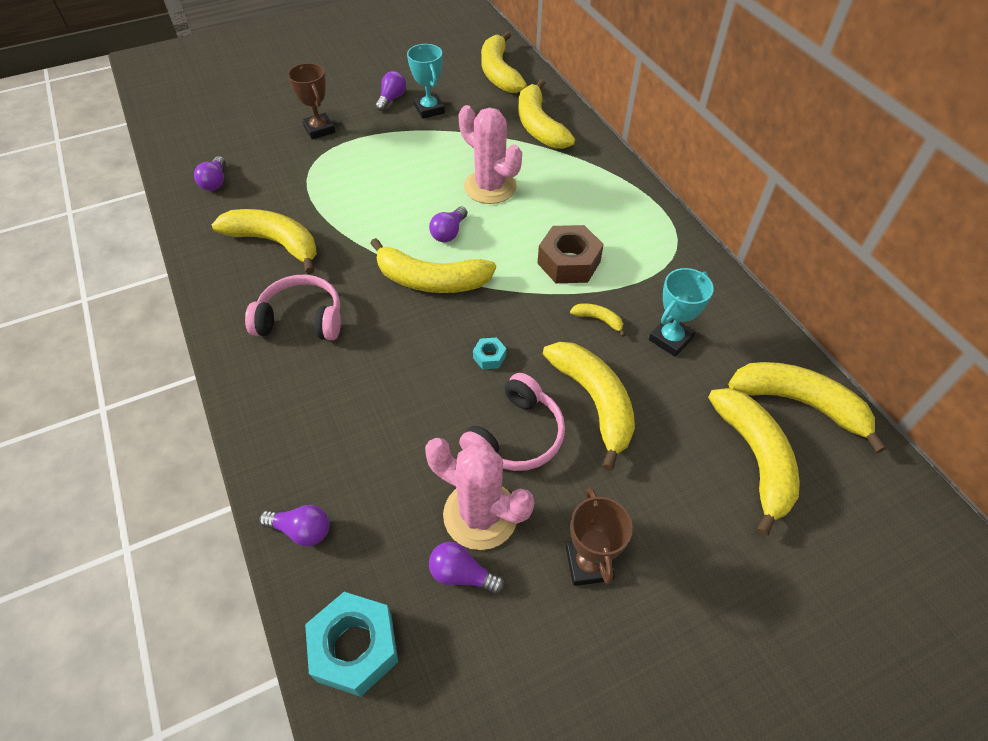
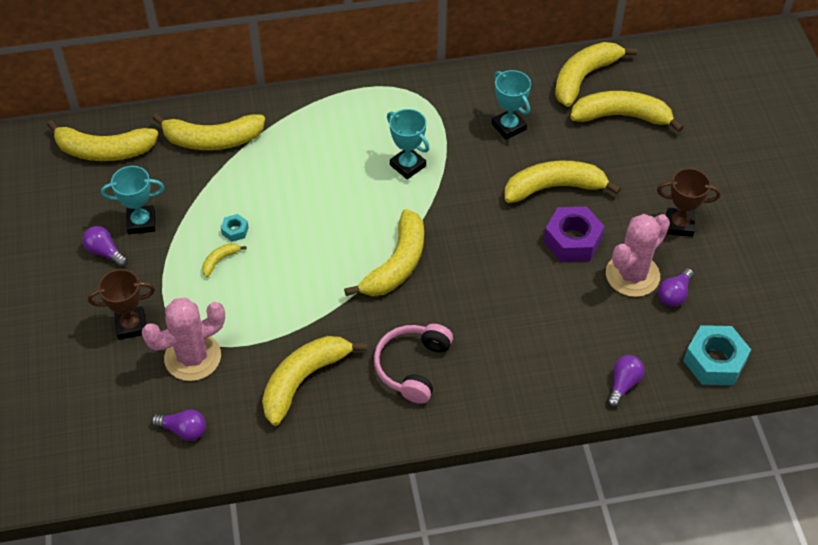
camera: 75 degrees left, 0 degrees up
(449, 232) = (340, 240): purple light bulb -> none
(489, 357) = (494, 241): turquoise nut -> turquoise nut (235, 231)
(490, 187) = (289, 197): pink cactus -> pink cactus (193, 357)
(516, 436) = (572, 240): pink headphones -> purple nut
(569, 262) = (408, 165): brown nut -> turquoise trophy
(598, 319) = (476, 163): yellow banana -> yellow banana (220, 260)

